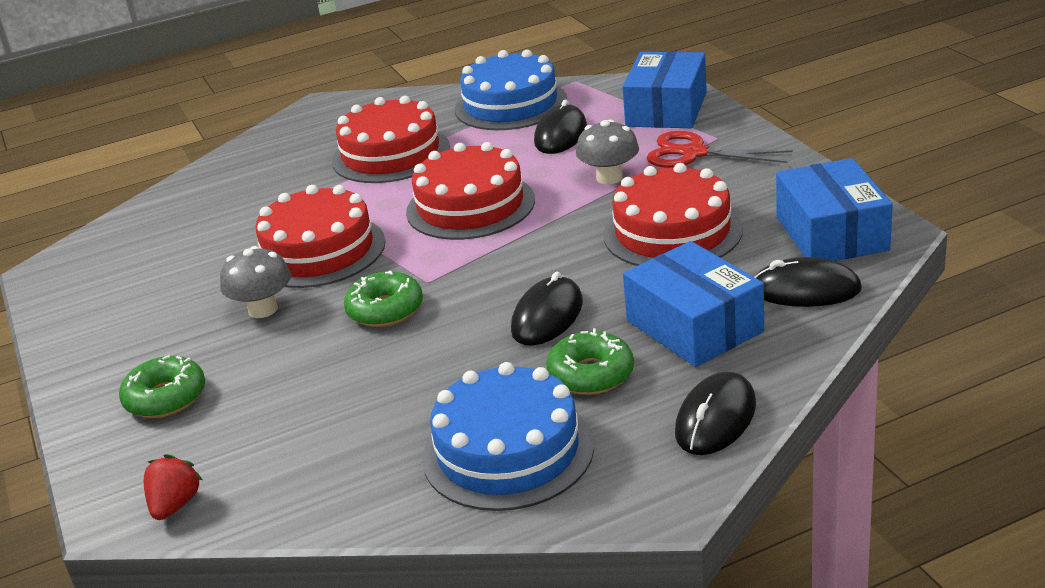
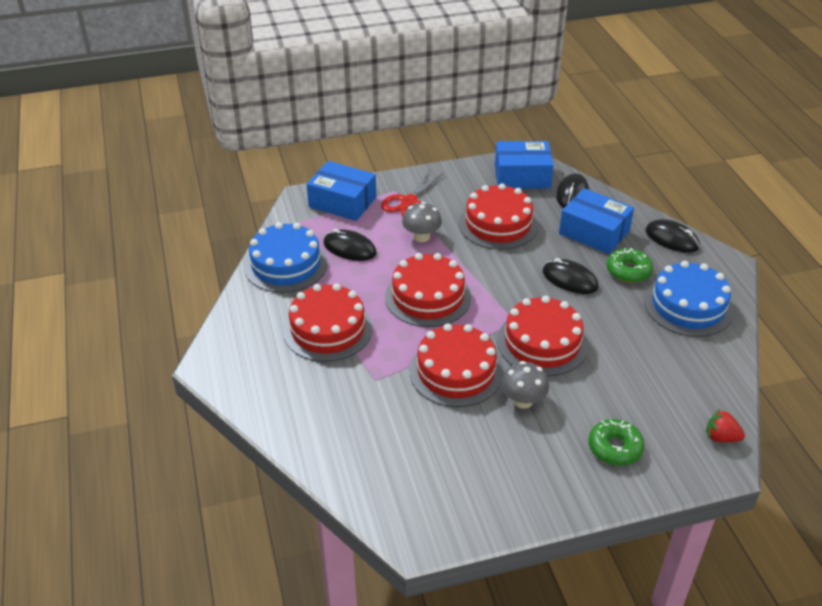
camera: 85 degrees left, 10 degrees up
(385, 310) = (542, 343): green donut -> red cake
(694, 326) = (594, 232): blue box -> blue box turned 60 degrees clockwise

